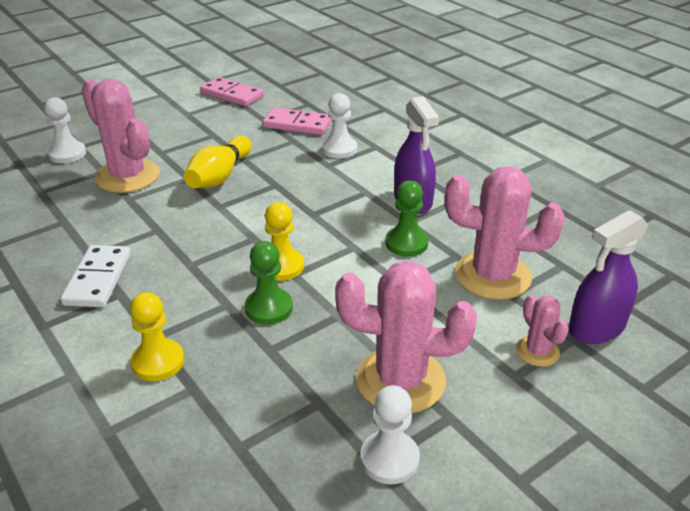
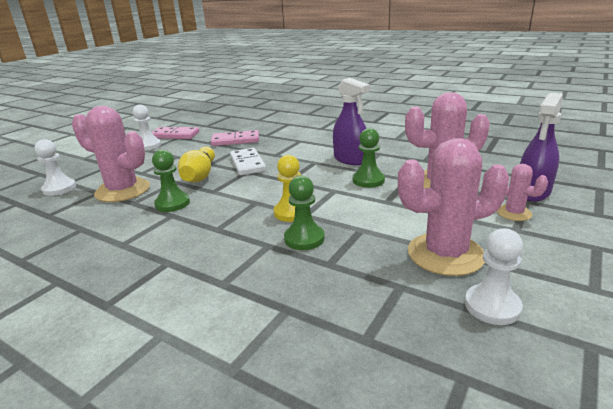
camera: 20 degrees left, 10 degrees down
(98, 279) = (140, 257): white domino -> white domino (248, 164)
(158, 362) = (240, 299): yellow pawn -> none
(167, 212) = (172, 203): none -> green pawn
(339, 149) = (276, 146): white pawn -> white pawn (148, 146)

